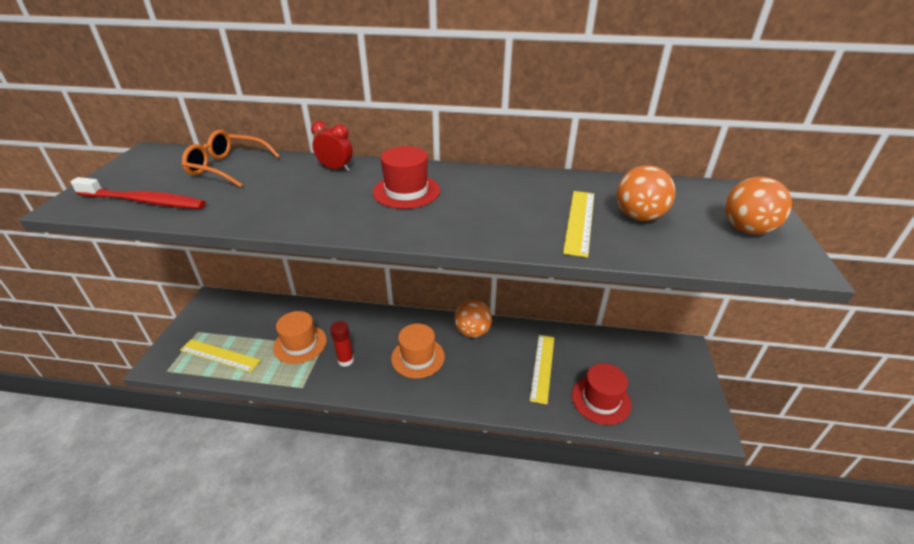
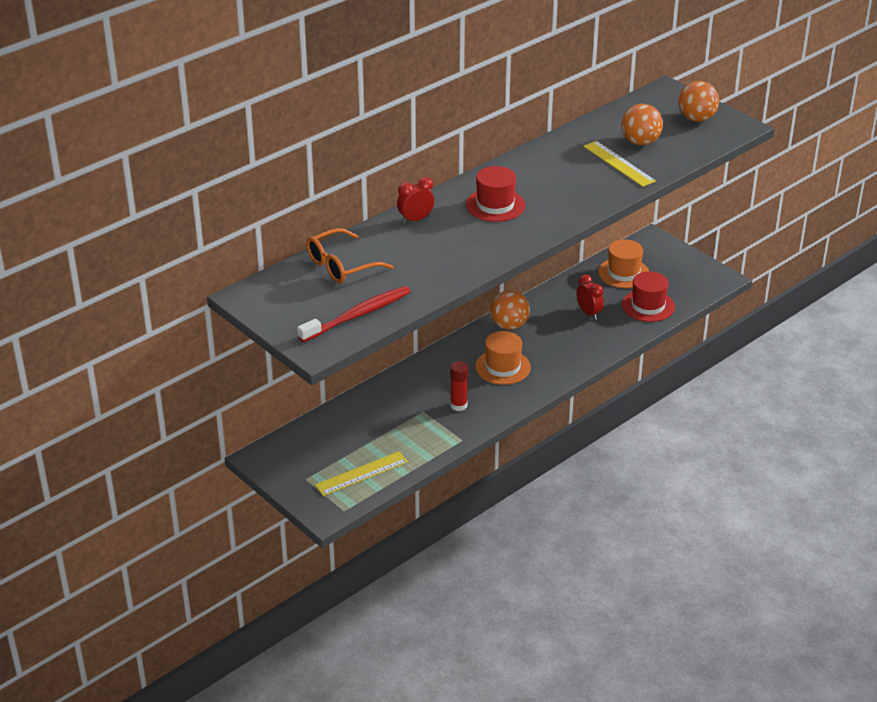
camera: 50 degrees left, 0 degrees up
(300, 344) = (405, 423): orange hat -> orange hat (623, 273)
(542, 367) = (589, 313): yellow ruler -> red clock

